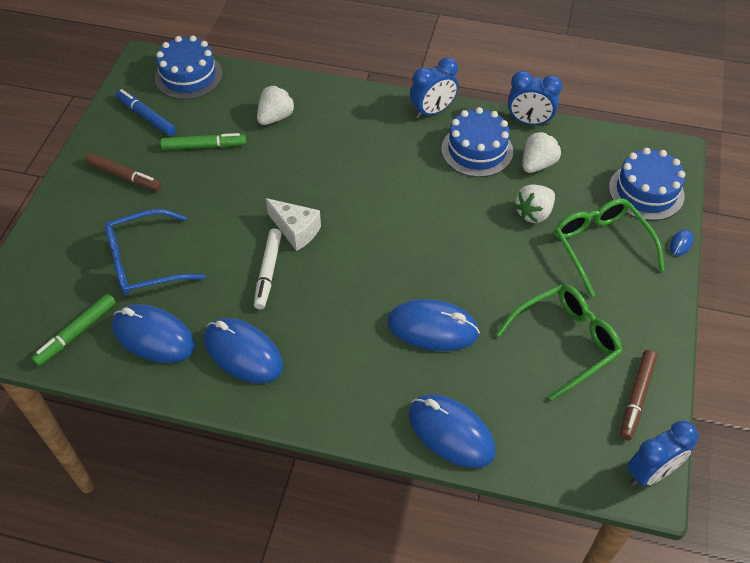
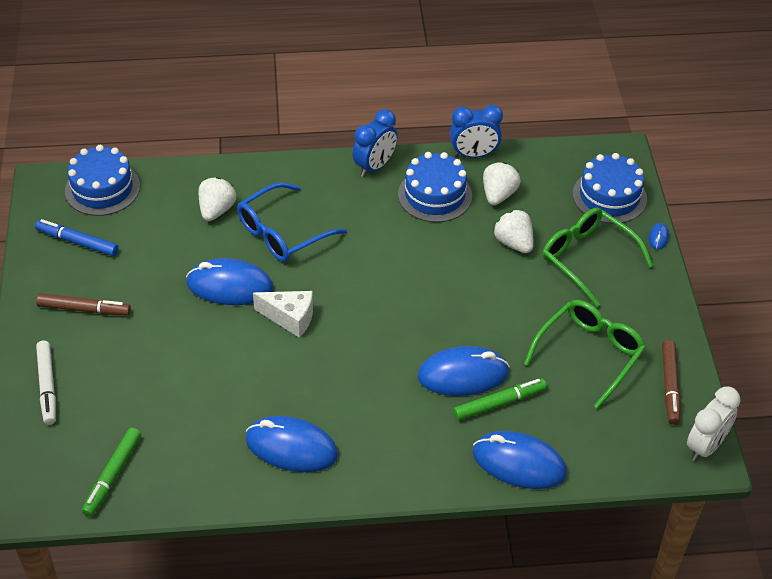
camera: 20 degrees left, 5 degrees down
(143, 262) = (148, 389): blue glasses -> blue glasses (281, 233)
(153, 336) = (194, 457): blue mouse -> blue mouse (229, 286)
(204, 146) = (155, 258): green marker -> green marker (499, 403)
(268, 272) = (280, 365): white marker -> white marker (47, 386)
(534, 213) = (514, 243): white strawberry -> white strawberry turned 120 degrees clockwise
(651, 472) = (705, 446): blue clock -> white clock

